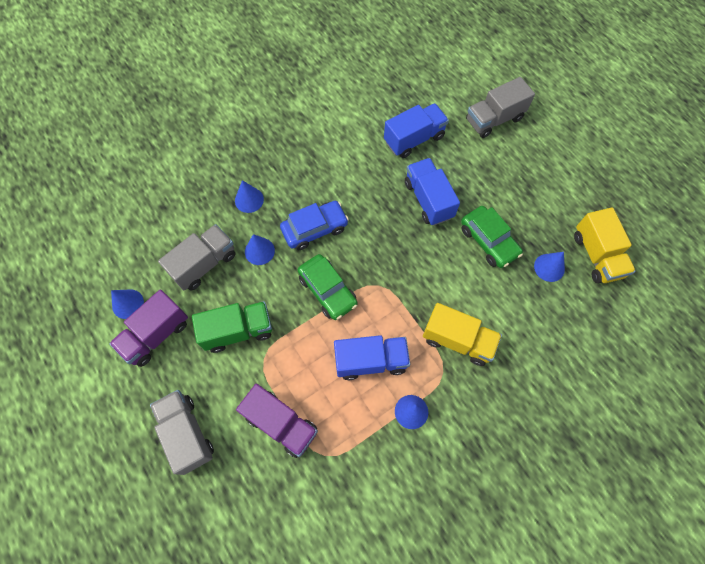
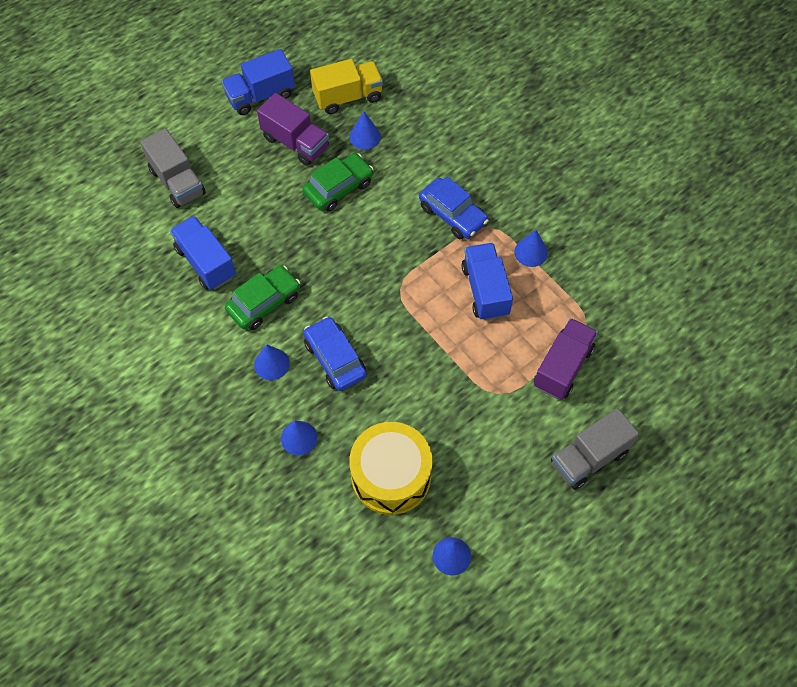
camera: 95 degrees left, 5 degrees down
(156, 335) = (486, 513): purple truck -> purple truck (295, 142)
(204, 264) = (391, 476): grey truck -> yellow drum
(238, 331) = (469, 424): green truck -> none
(259, 251) = (368, 415): blue cone -> blue cone (271, 364)
(328, 290) = (411, 338): green car -> green car (264, 303)
(428, 200) = (290, 245): blue truck -> blue truck (260, 95)
(458, 340) = (453, 214): yellow truck -> blue car

